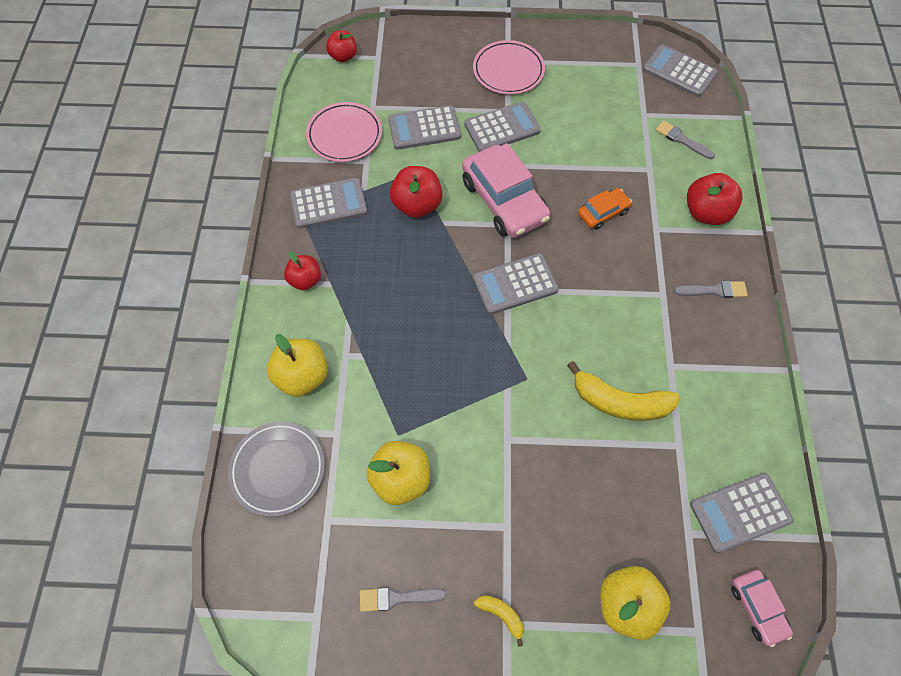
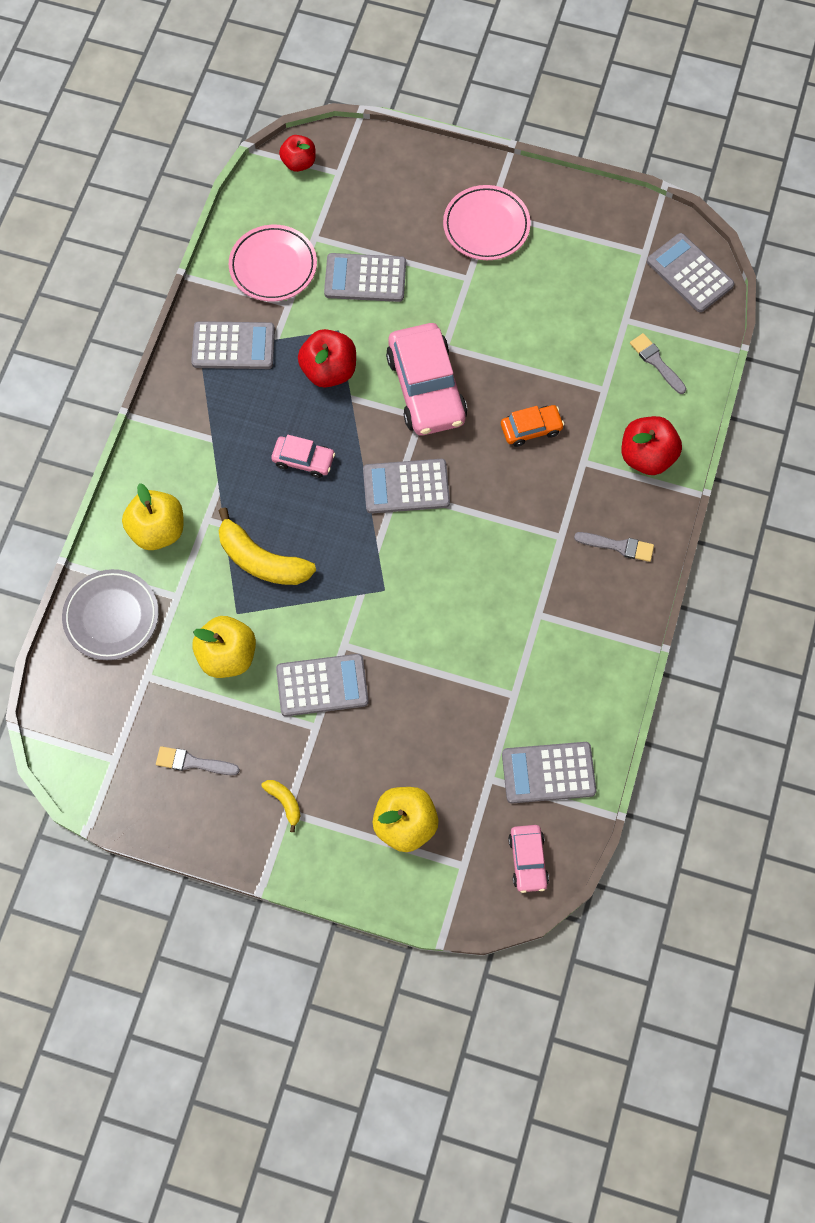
camera: 15 degrees right, 5 degrees up
(305, 280) = (186, 428): red apple -> none
(418, 283) = (303, 460): none -> pink car
(502, 128) = (454, 298): grey calculator -> grey calculator (322, 685)
(619, 402) = (470, 637): yellow banana -> yellow banana (261, 560)

